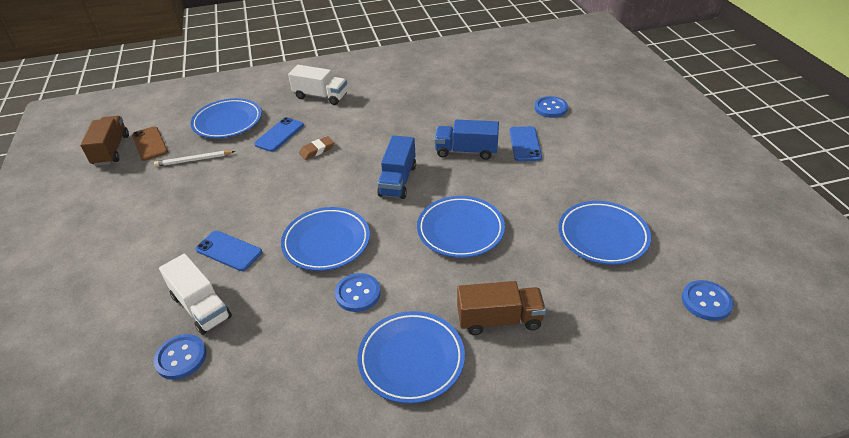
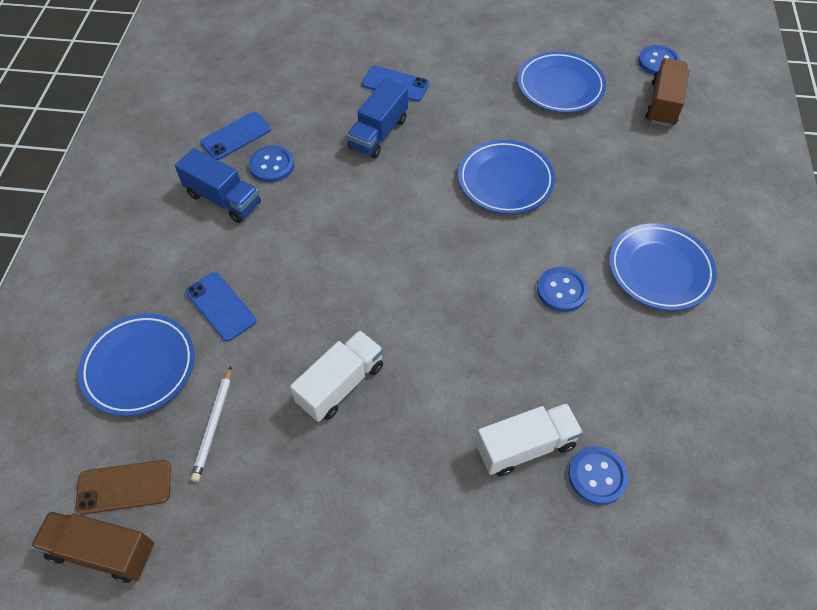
camera: 70 degrees left, 15 degrees up
(229, 251) = (439, 404): blue phone -> blue phone (236, 136)
(317, 150) = (286, 271): brown eraser -> none
(320, 96) = (156, 239): white truck -> white truck (341, 384)
(326, 242) = (470, 300): blue plate -> none
(398, 180) = (396, 207): blue truck -> blue truck (223, 199)
(499, 319) = (634, 193): brown truck -> brown truck (663, 104)
(550, 108) = (345, 41): blue button -> blue button (272, 165)

